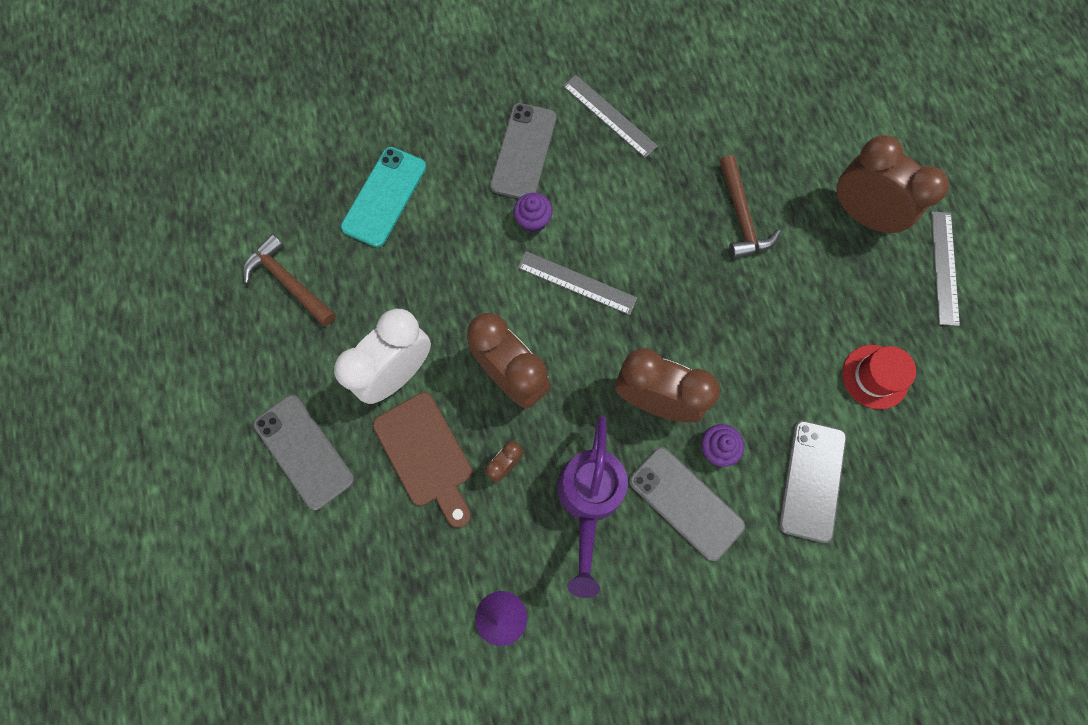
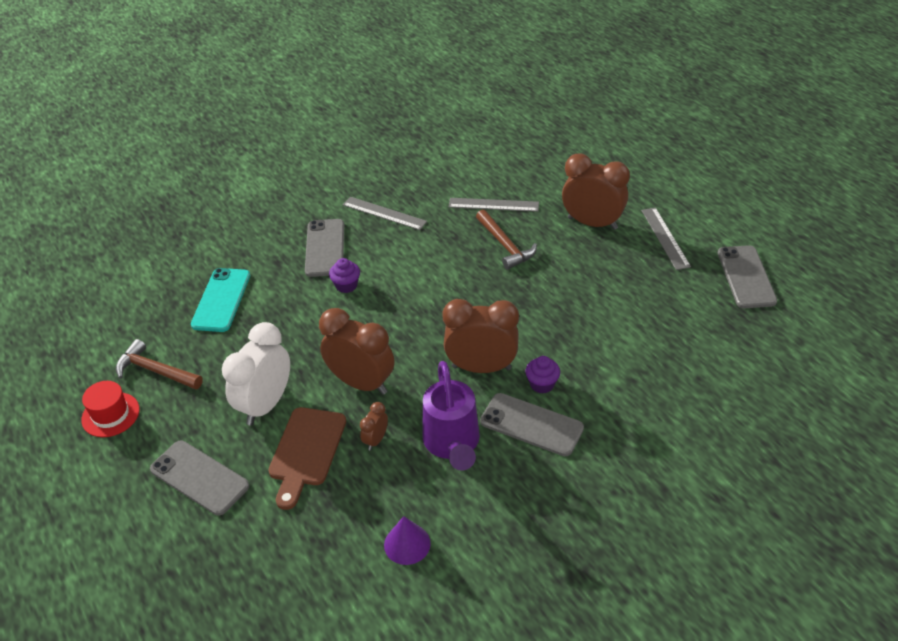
camera: 15 degrees left, 30 degrees down
(426, 454) = (306, 451): brown cutting board -> brown cutting board turned 60 degrees clockwise
(577, 283) = (394, 313): grey ruler -> grey ruler (493, 205)
(811, 480) = (623, 384): grey phone -> grey phone (746, 277)
(875, 376) = (643, 311): red hat -> red hat (110, 414)

